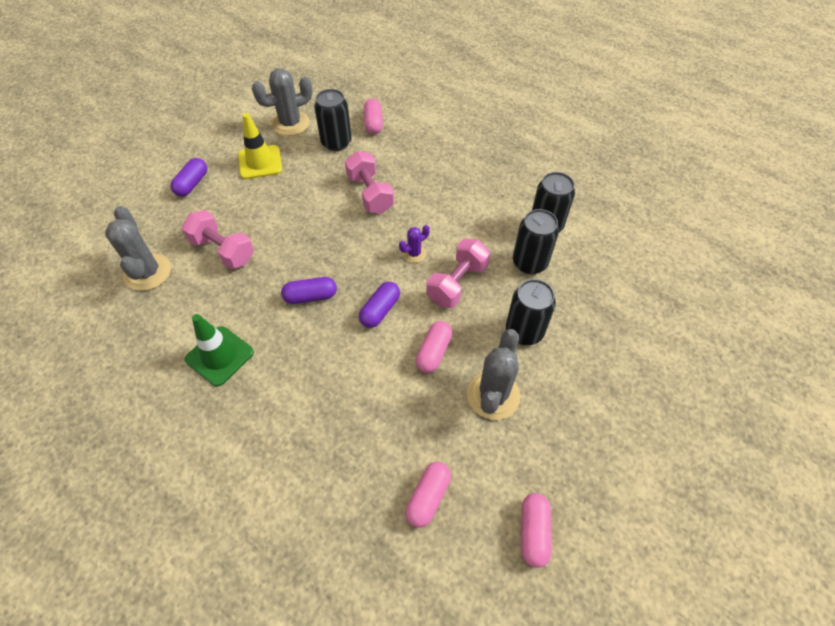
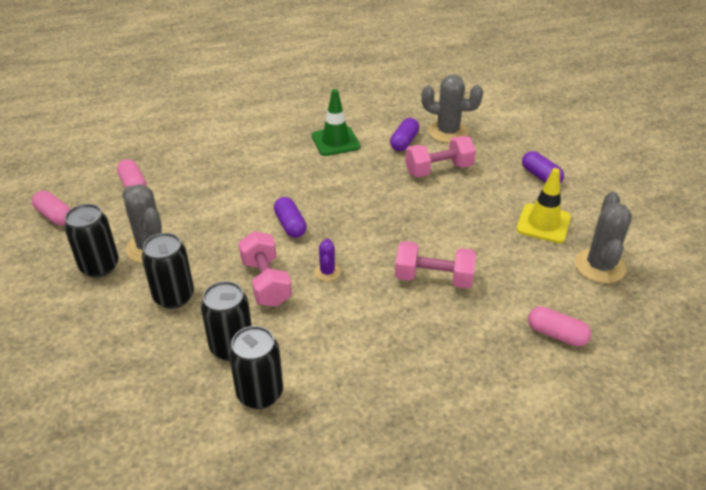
camera: 125 degrees right, 15 degrees down
(310, 296) = (343, 196): purple capsule -> purple capsule (404, 142)
(336, 142) = (539, 288): black can -> black can (99, 266)
(433, 352) = (221, 235): pink capsule -> none

